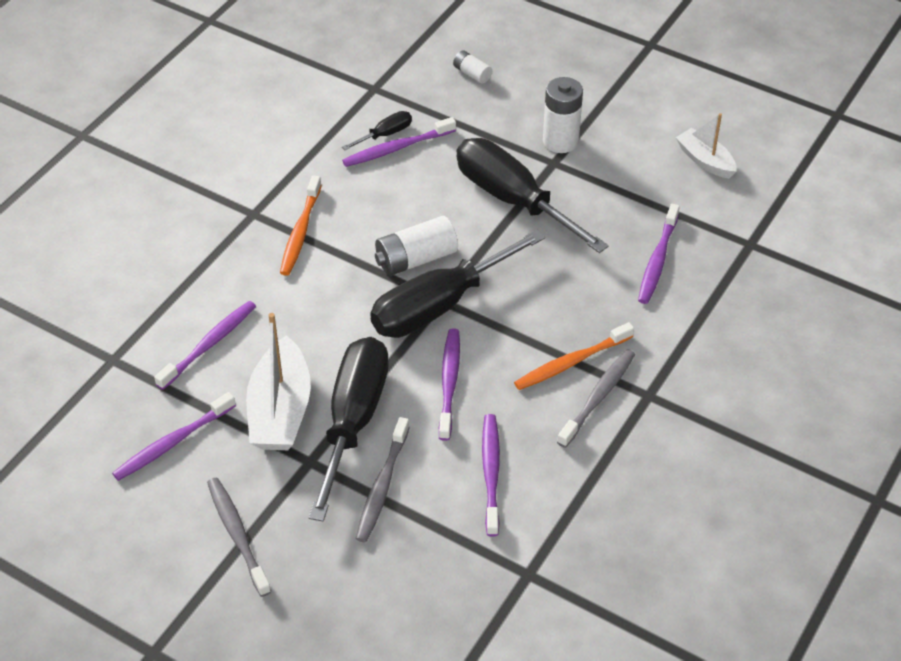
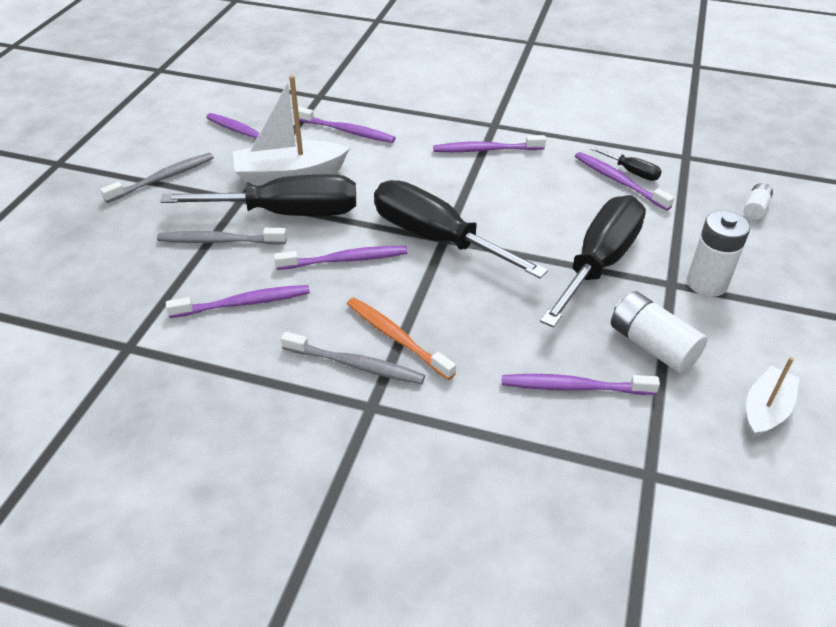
camera: 75 degrees right, 5 degrees down
(300, 232) = (486, 150): orange toothbrush -> purple toothbrush
(416, 259) = (487, 215): white battery -> white battery (652, 346)

